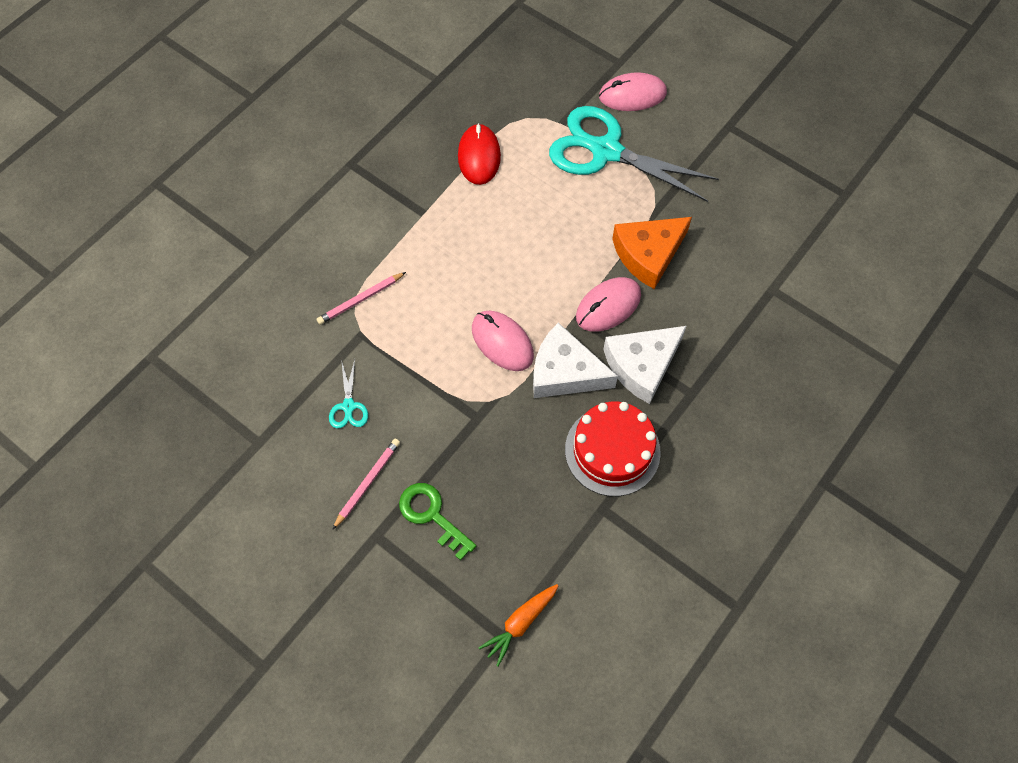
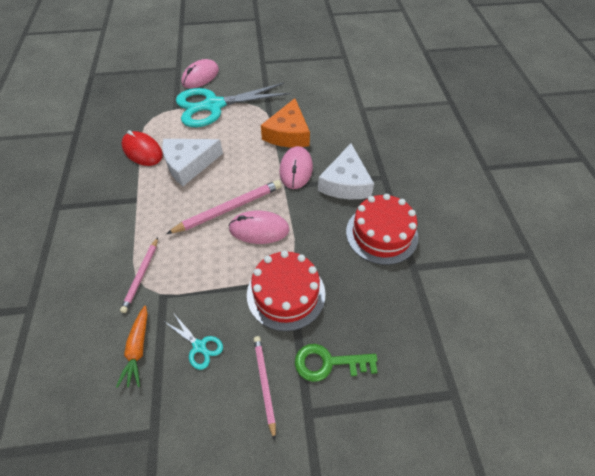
camera: 45 degrees left, 10 degrees down
(460, 426) = (286, 294): none -> red cake
(496, 295) = (229, 209): none -> pink pencil
(520, 623) = (452, 375): orange carrot -> orange carrot (138, 349)
(565, 372) = (311, 217): white cheese -> white cheese (189, 164)

